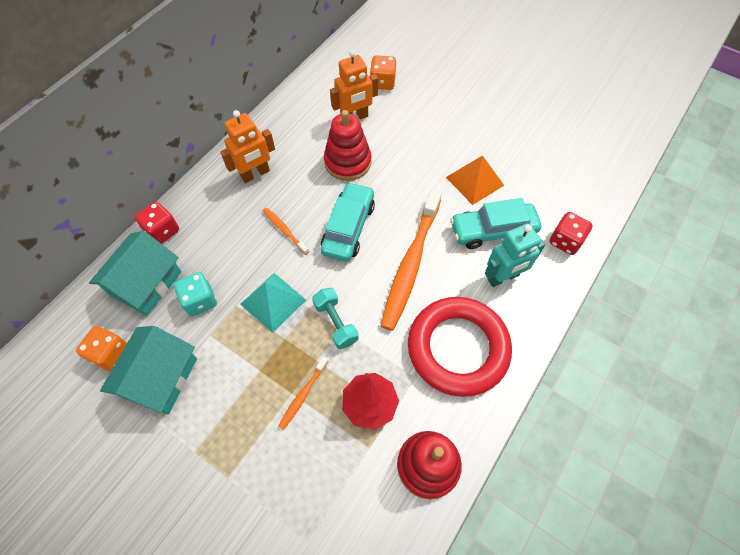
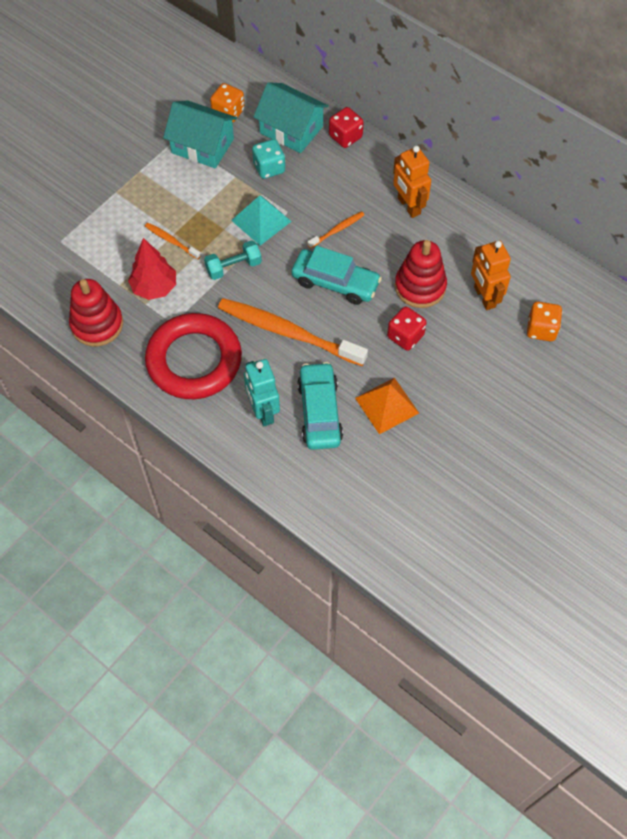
camera: 95 degrees right, 0 degrees up
(565, 241) = (299, 480): red dice -> red dice (405, 336)

